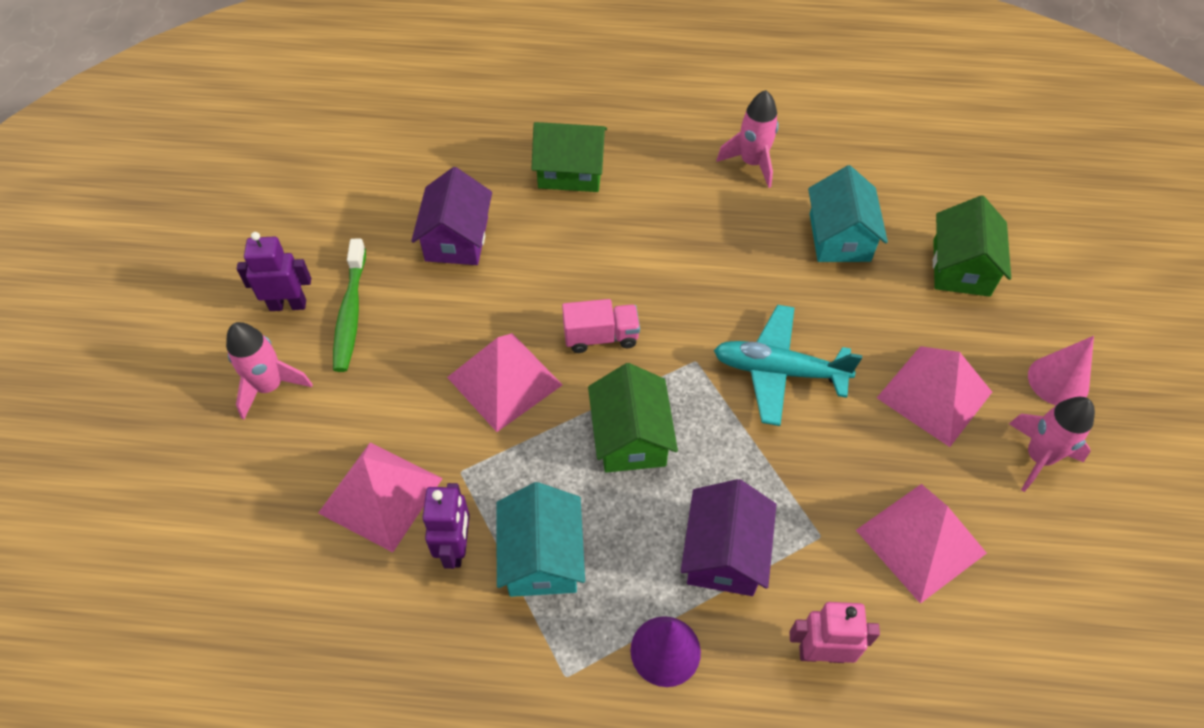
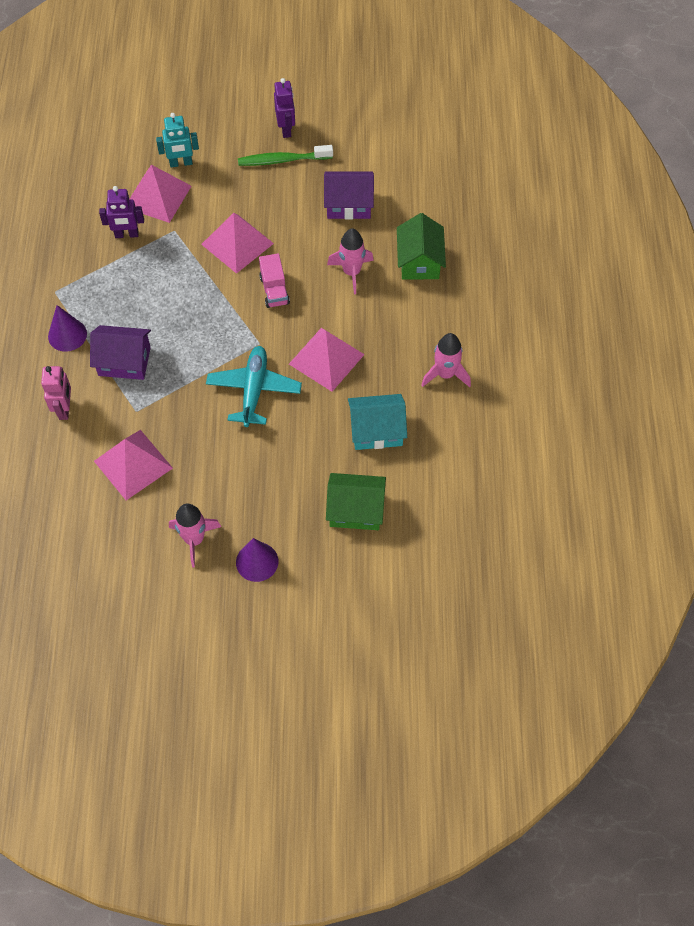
camera: 85 degrees right, 5 degrees up
(270, 386) = (226, 133): pink rocket -> pink rocket (351, 272)
(315, 457) = (181, 163): none -> turquoise robot
(542, 556) = (121, 274): turquoise house -> none
(630, 437) = (200, 311): green house -> none
(934, 395) = (240, 481): pink pyramid -> pink pyramid (326, 359)
(1058, 381) = (257, 561): pink cone -> purple cone

